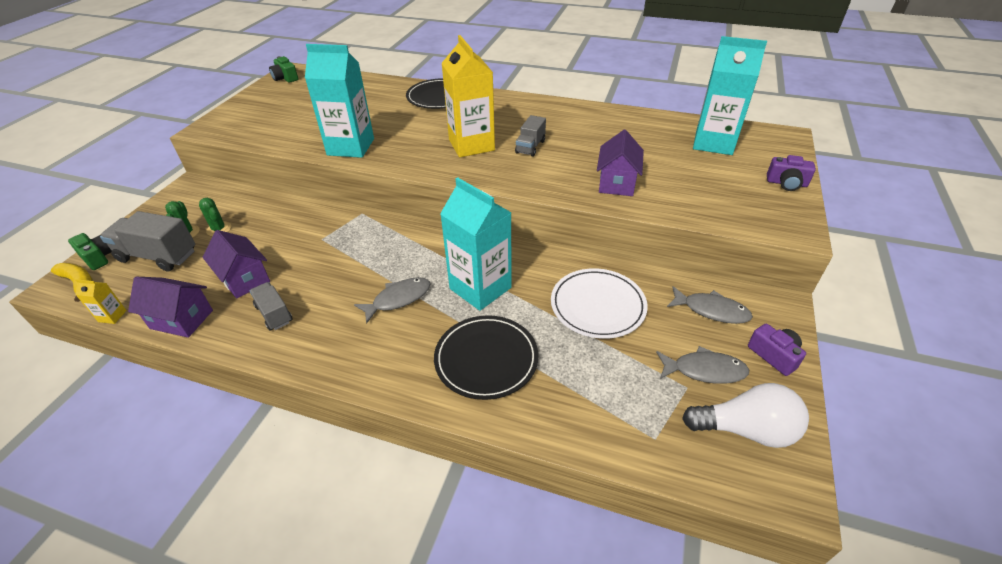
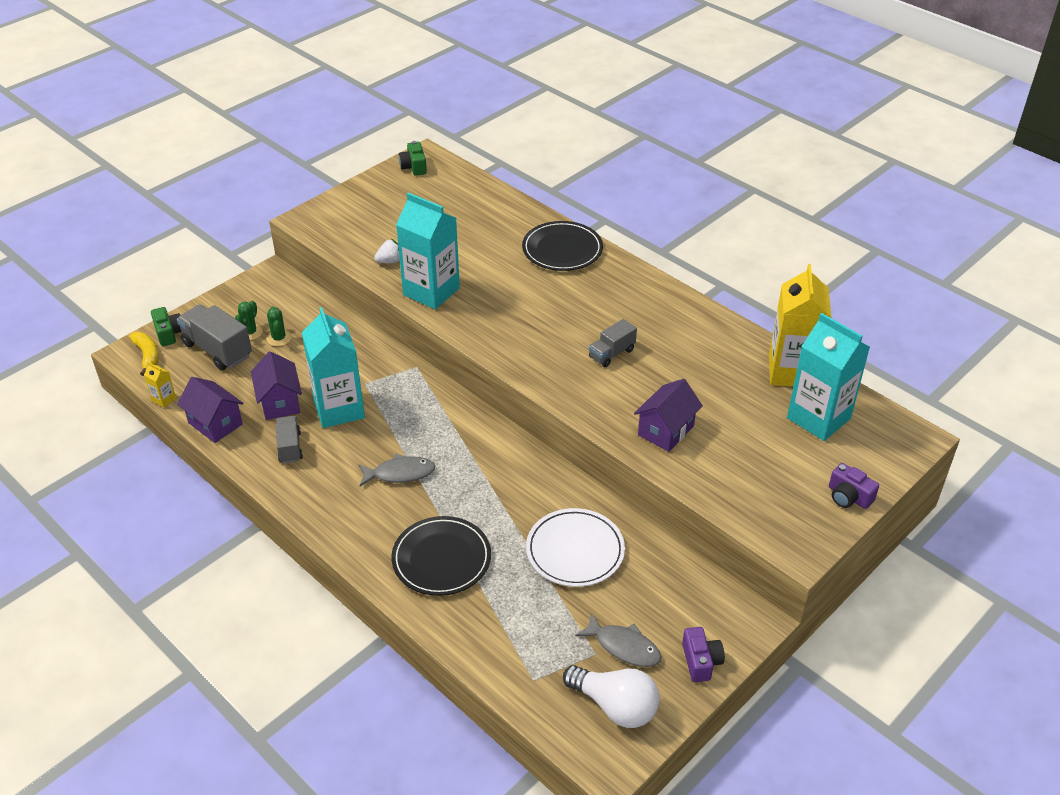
camera: 25 degrees right, 0 degrees up
(301, 137) = (390, 261): none -> white strawberry
(471, 145) = (552, 330): yellow carton -> yellow carton (791, 371)
(480, 288) = (479, 491): turquoise carton -> turquoise carton (339, 409)
(711, 310) = (680, 598): grey fish -> none

